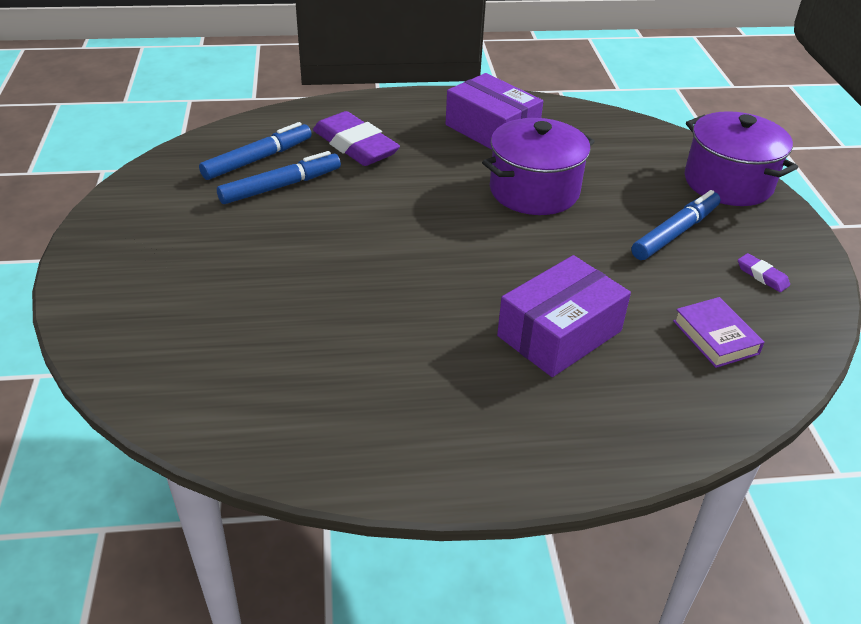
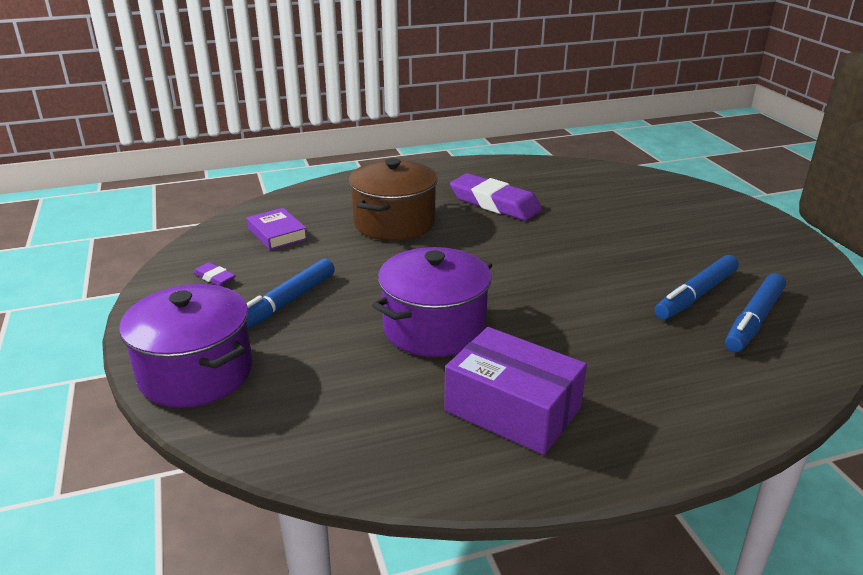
camera: 170 degrees right, 10 degrees down
(355, 146) = (668, 355): purple eraser -> purple eraser (495, 203)
(559, 333) = (394, 223): purple box -> brown pot

